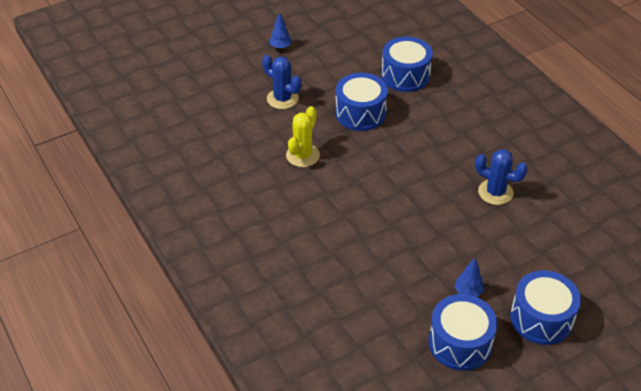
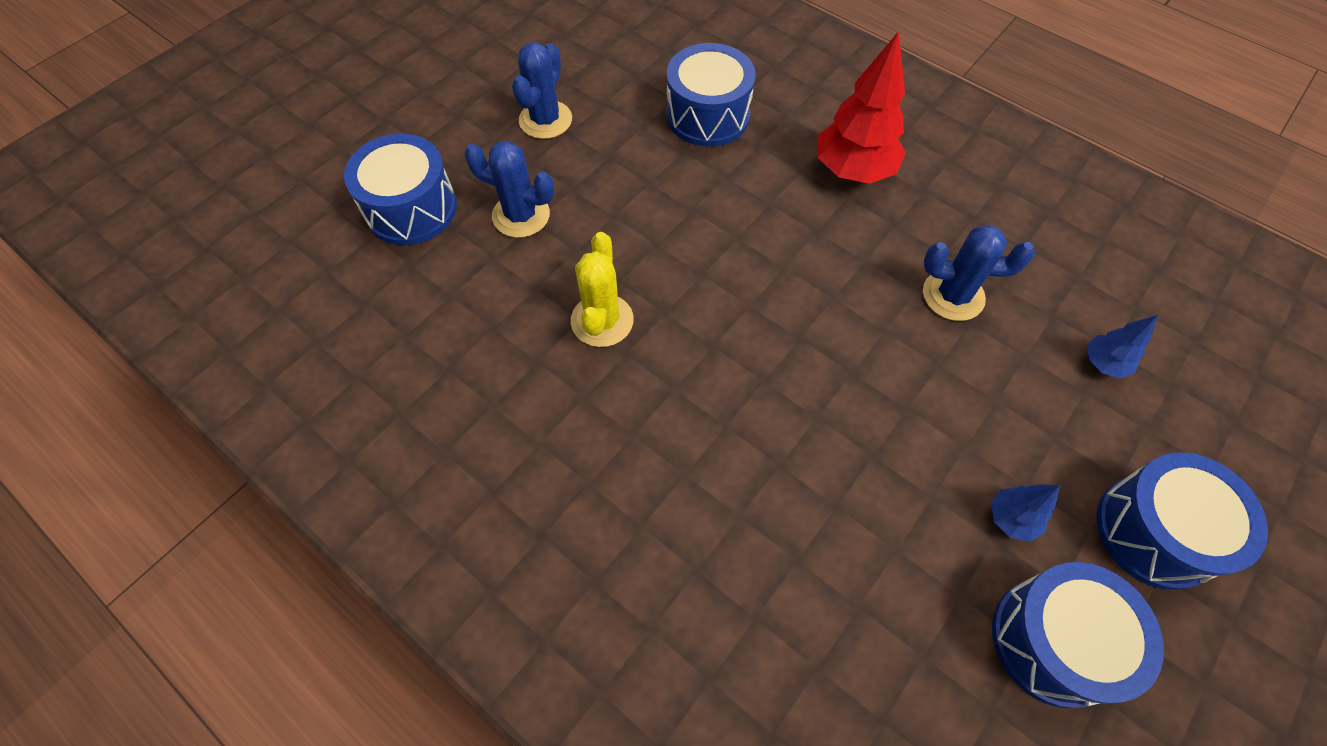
camera: 20 degrees left, 15 degrees up
(280, 47) = (478, 115): blue tree -> blue tree (1103, 363)
(315, 57) = (545, 120): none -> blue cactus
(360, 113) = (666, 206): blue drum -> blue drum (411, 208)
(473, 121) = (853, 170): none -> red tree

